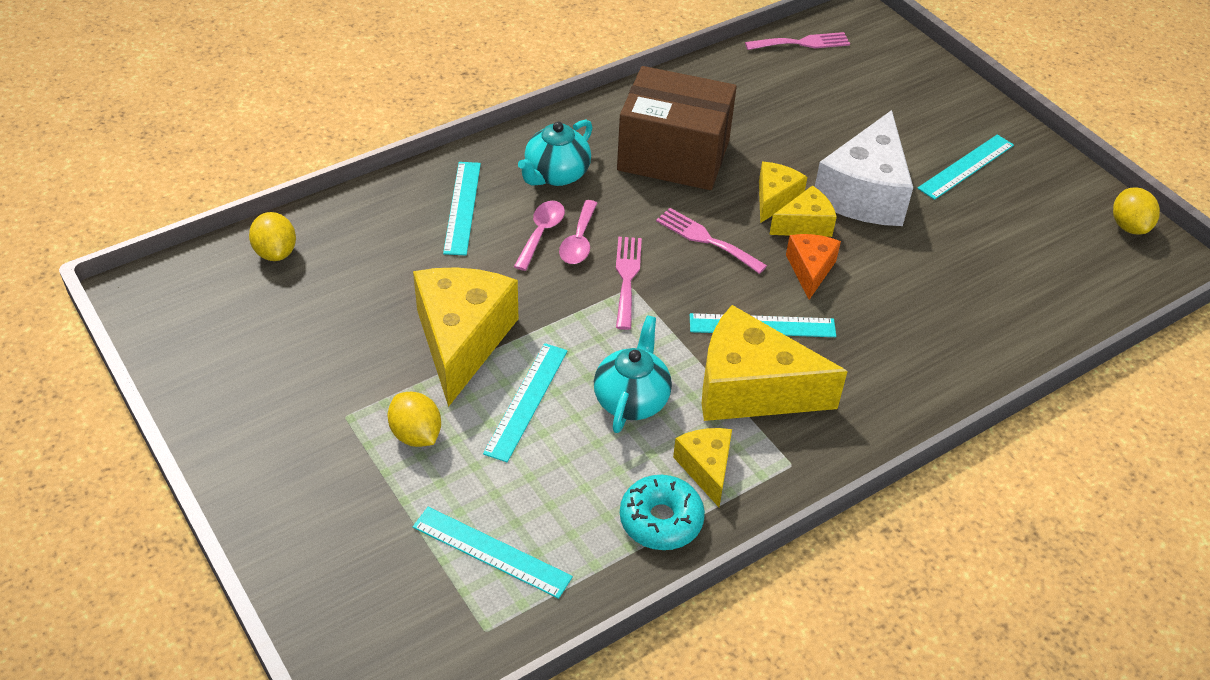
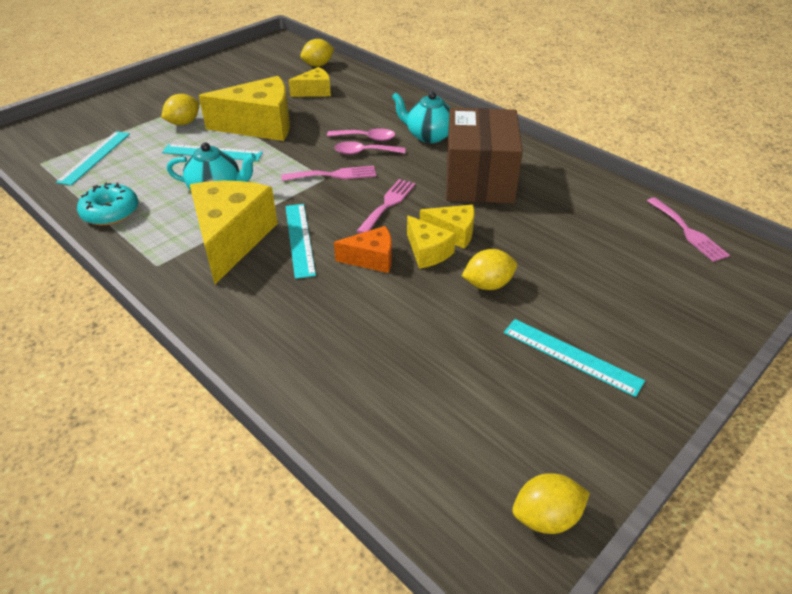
camera: 80 degrees right, 5 degrees down
(462, 207) = (379, 109): turquoise ruler -> none
(706, 468) = (154, 226): yellow cheese -> yellow cheese (315, 91)
(864, 193) = (488, 284): white cheese -> yellow lemon

